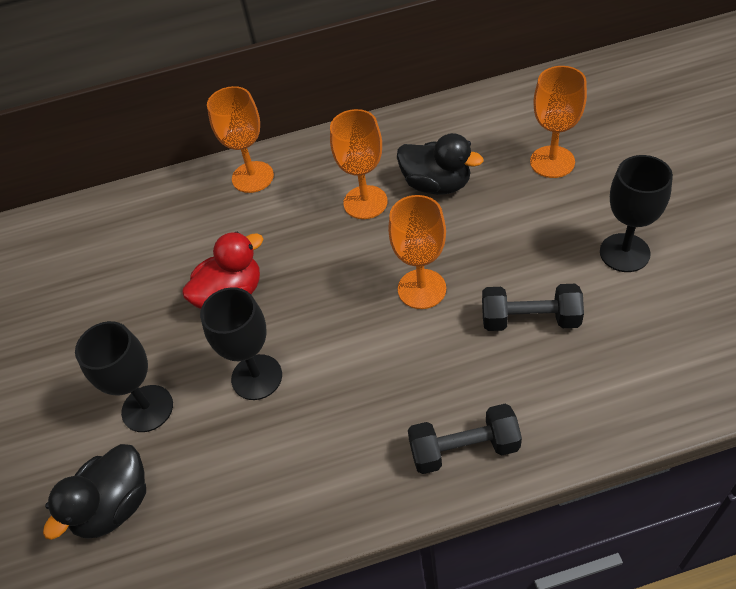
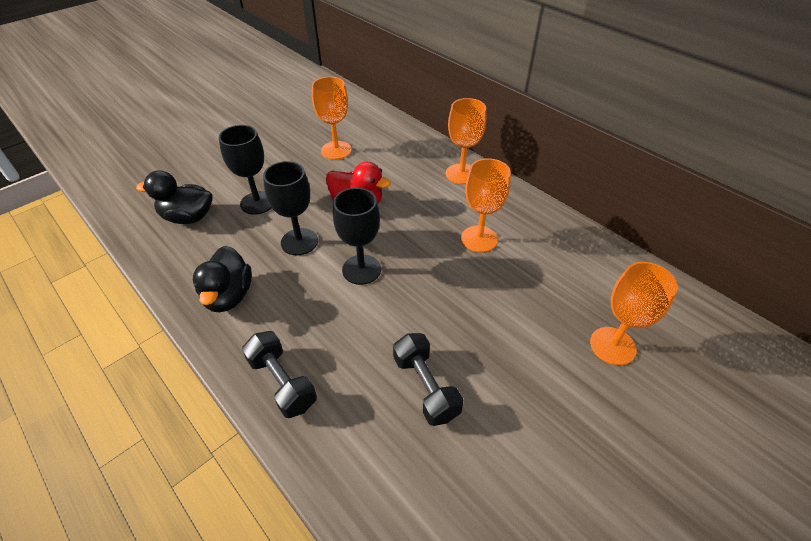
camera: 55 degrees right, 5 degrees down
(421, 289) = (417, 302): orange goblet -> orange goblet (336, 150)
(437, 184) = (526, 274): black duck -> black duck (229, 296)
(624, 253) = (544, 442): black goblet -> black goblet (361, 269)

